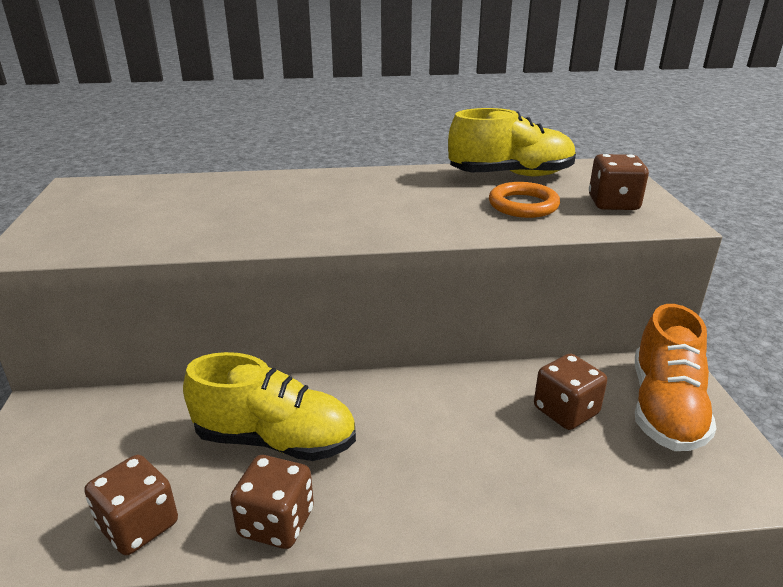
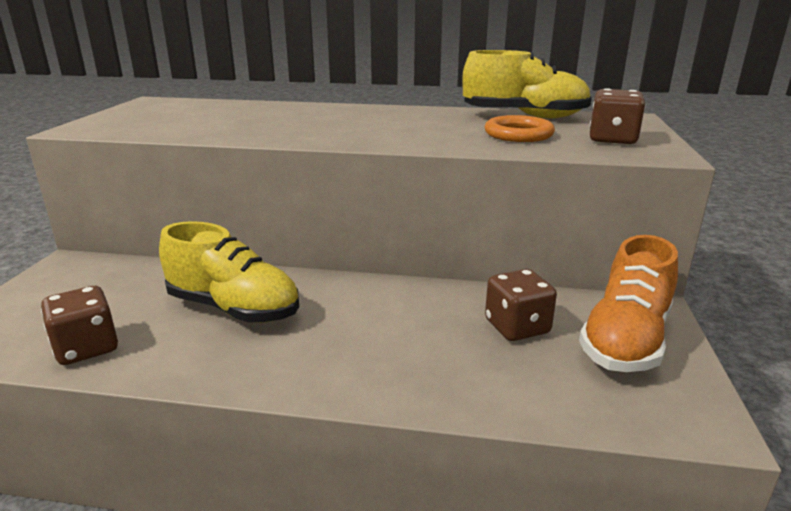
camera: 15 degrees right, 5 degrees down
(276, 522) = (196, 365): brown dice -> none

